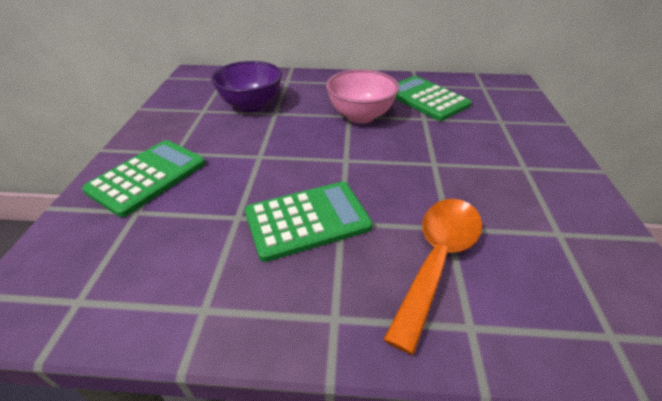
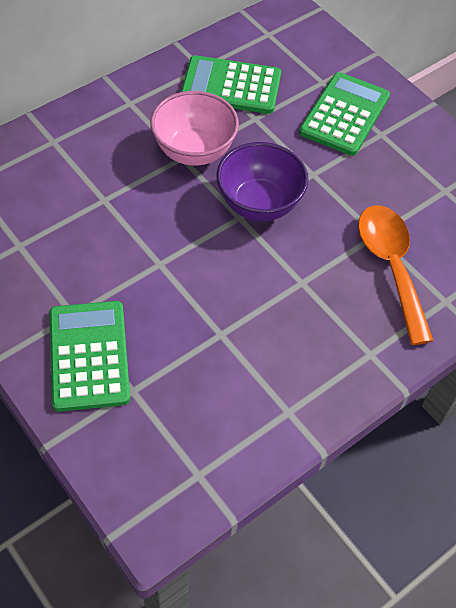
camera: 45 degrees left, 15 degrees up
(251, 105) = (64, 205): purple bowl -> purple bowl (259, 204)
(307, 220) = (276, 298): green calculator -> green calculator (344, 114)

